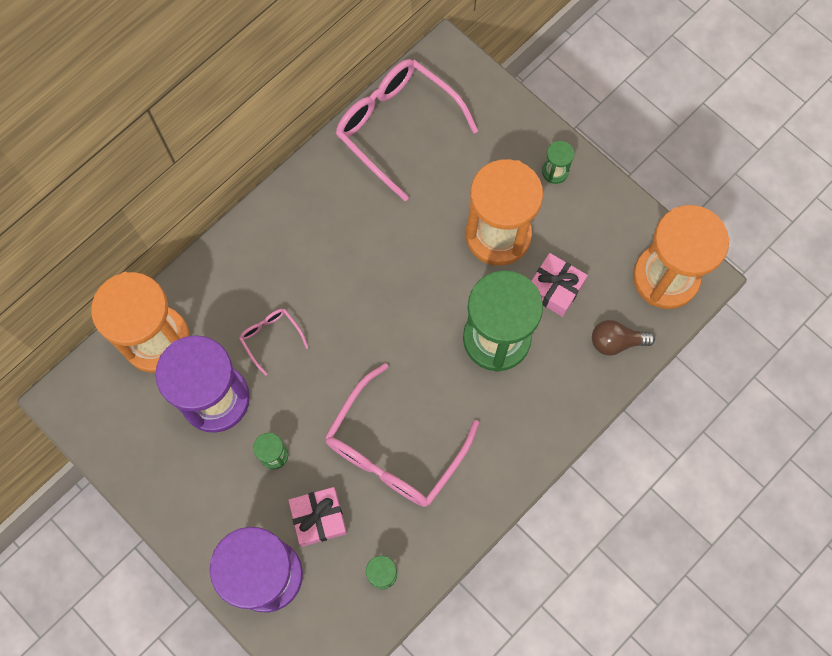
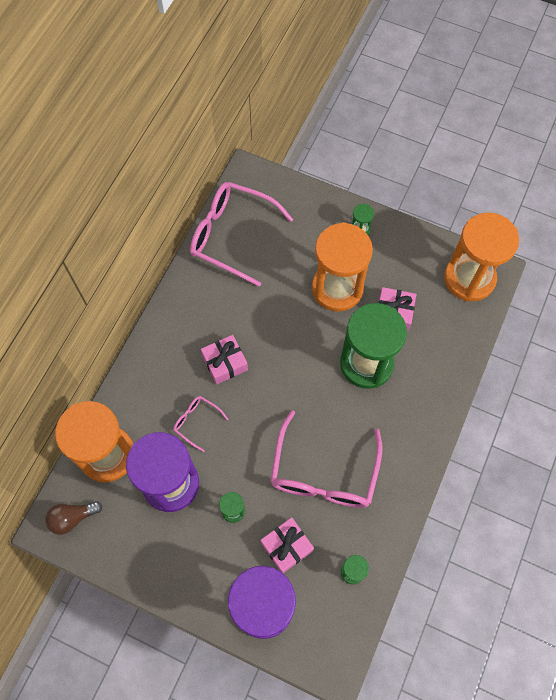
camera: 20 degrees left, 5 degrees down
(330, 280) = (225, 363): none -> pink gift
(616, 342) = (453, 336): brown light bulb -> brown light bulb (72, 518)

